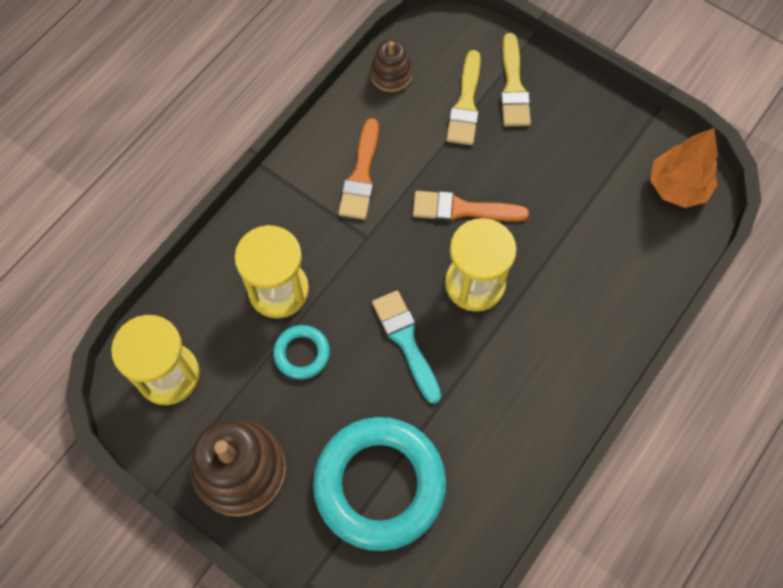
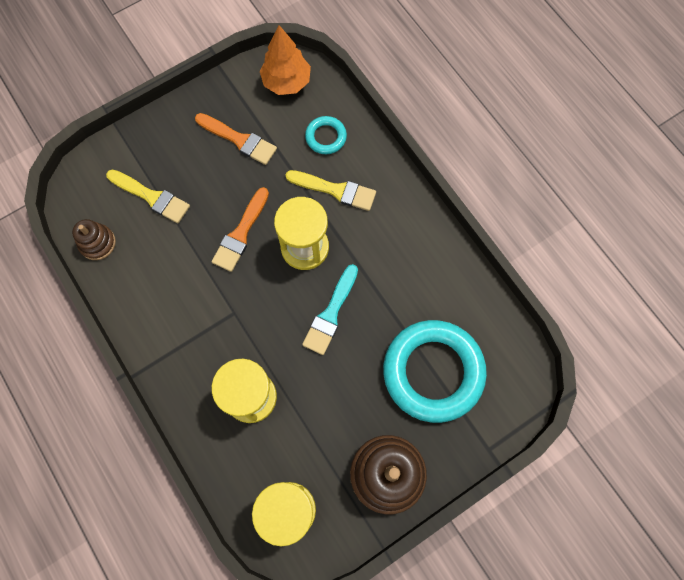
camera: 70 degrees left, 5 degrees up
(302, 353) = (311, 396): turquoise ring -> turquoise ring (326, 137)
(361, 175) = (178, 298): orange brush -> orange brush (239, 140)
(406, 341) = (331, 314): turquoise brush -> turquoise brush turned 60 degrees counterclockwise
(513, 87) = (153, 157): yellow brush -> yellow brush (335, 190)

